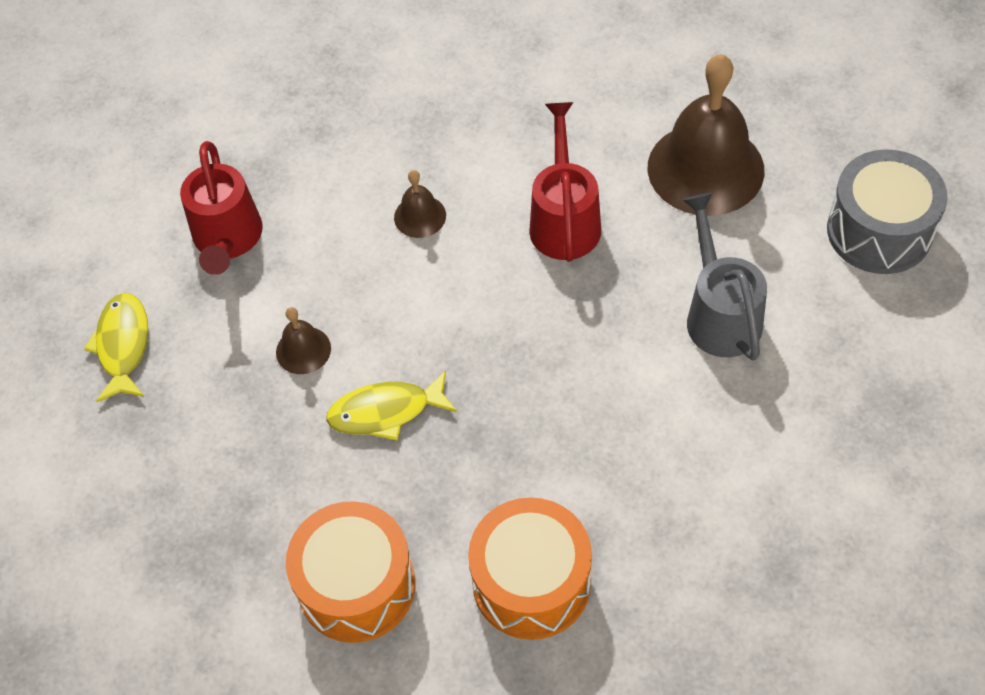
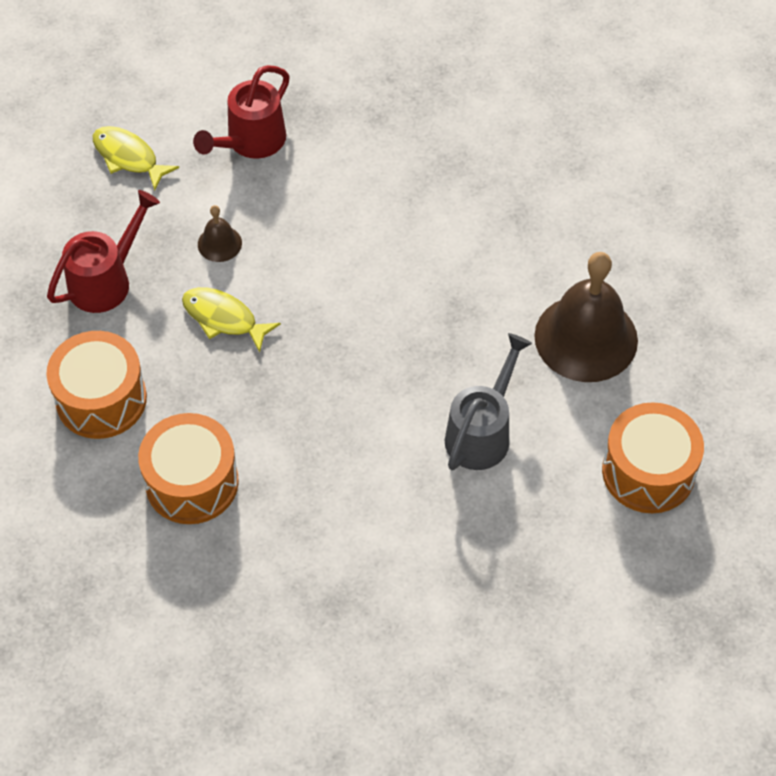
camera: 40 degrees right, 0 degrees up
(123, 345) = (128, 157): yellow fish -> yellow fish turned 90 degrees counterclockwise
(420, 216) = (375, 220): brown bell -> none
(564, 219) = (458, 294): red watering can -> red watering can (107, 280)
(879, 231) = (648, 471): grey drum -> orange drum

